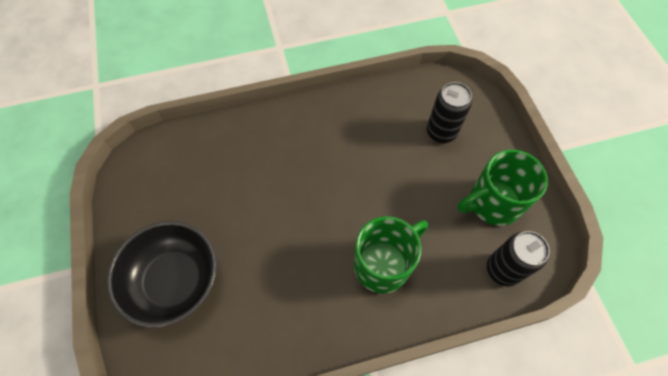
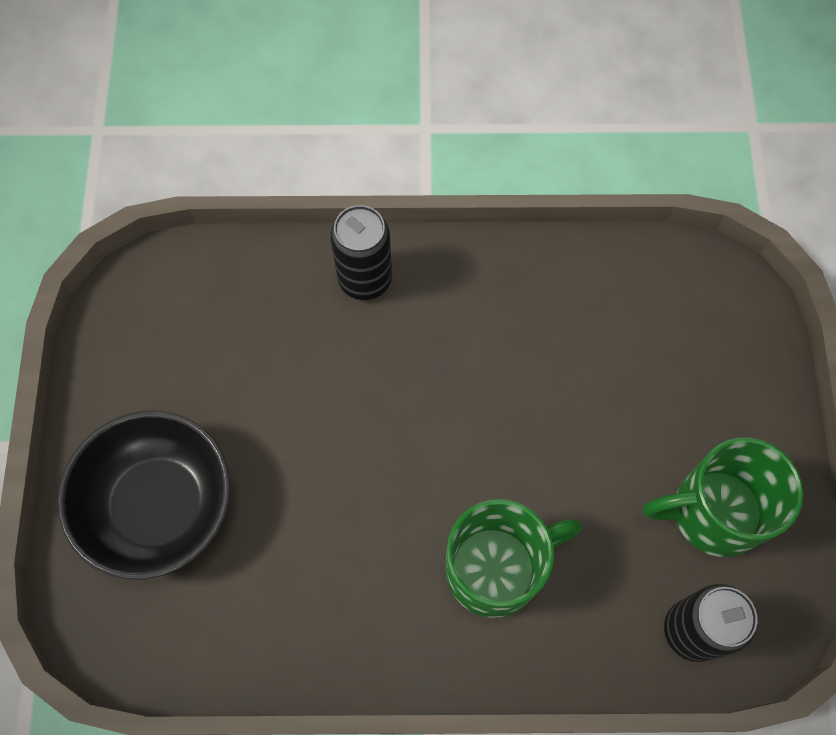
camera: 15 degrees right, 5 degrees up
(441, 132) = (665, 362): black can -> black can (365, 279)

